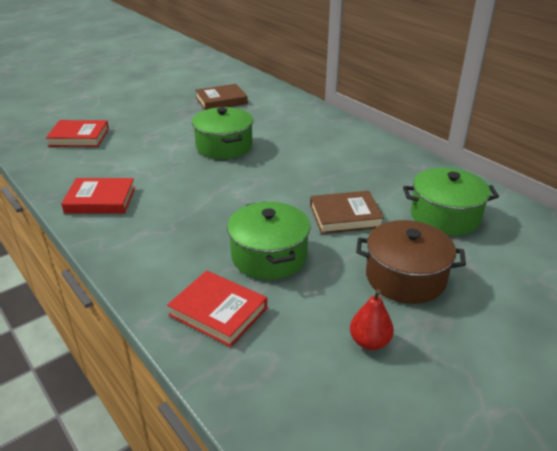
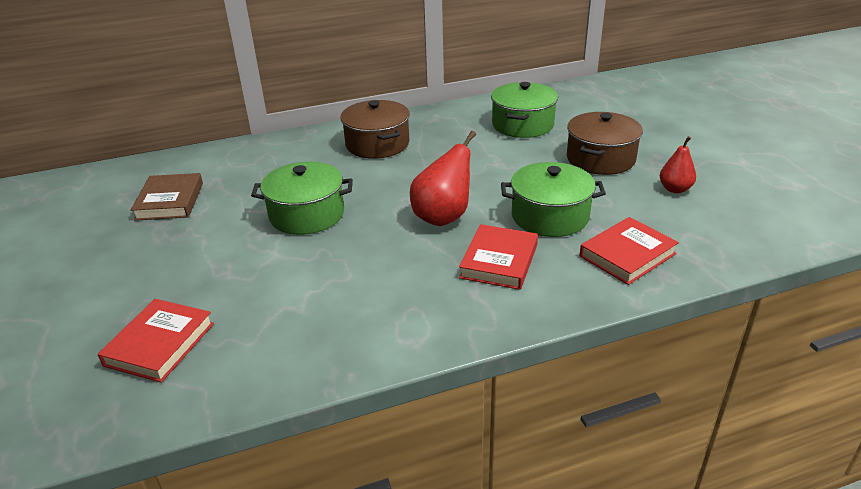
camera: 70 degrees left, 0 degrees up
(100, 200) = (379, 325): red book -> red book (499, 261)
(244, 201) = (443, 217): none -> red pear
(345, 150) = (377, 144): none -> brown pot
(345, 216) = (501, 167): brown book -> none

